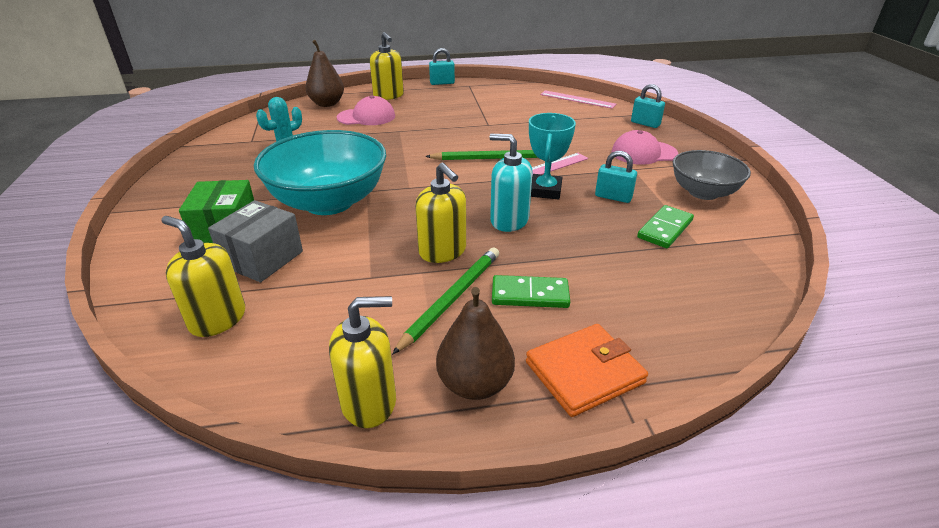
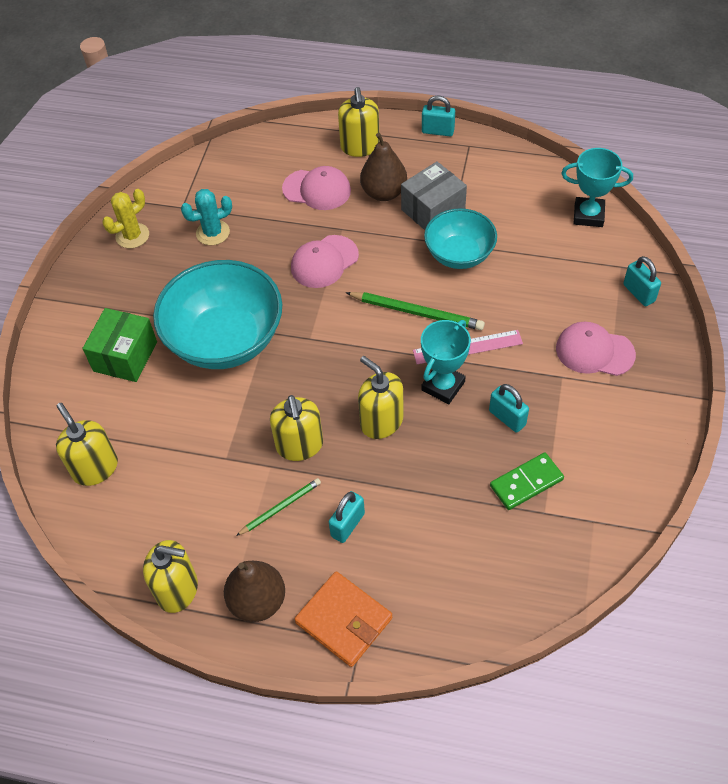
camera: 25 degrees right, 20 degrees up
(208, 161) = (132, 236): none -> yellow cactus
(262, 258) = (146, 405): grey box -> grey box (433, 210)
(327, 104) = (283, 148): brown pear -> brown pear (384, 192)
(395, 147) = (324, 262): none -> pink cap
(451, 299) = (280, 507): green pencil -> green pencil, size x0.62
(501, 128) = (459, 254): none -> turquoise bowl
(509, 220) = (381, 421): turquoise soap dispenser -> yellow soap dispenser
(530, 294) = (347, 525): green domino -> turquoise padlock
(577, 99) = (588, 215): pink ruler -> turquoise trophy
(584, 373) = (344, 620): orange wallet -> orange wallet turned 45 degrees clockwise
(703, 192) = (610, 440): grey bowl -> none

